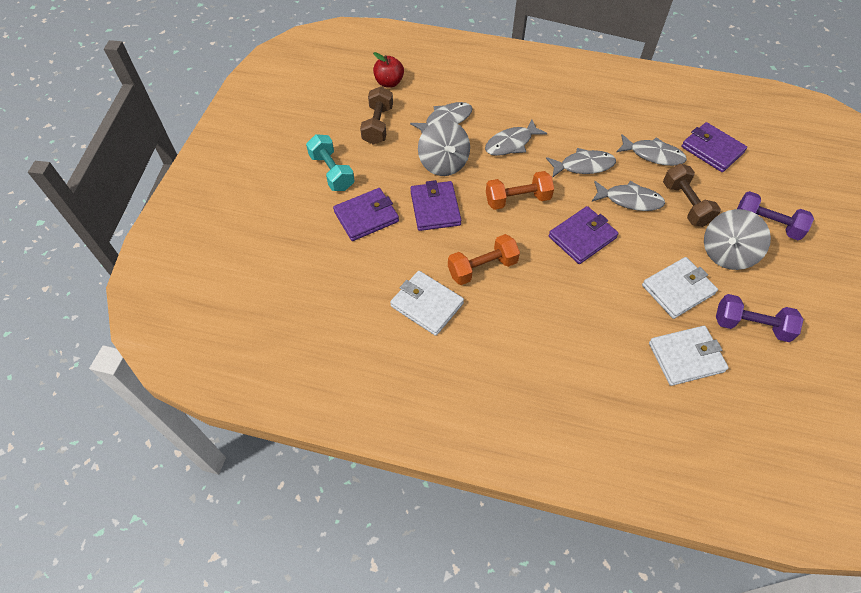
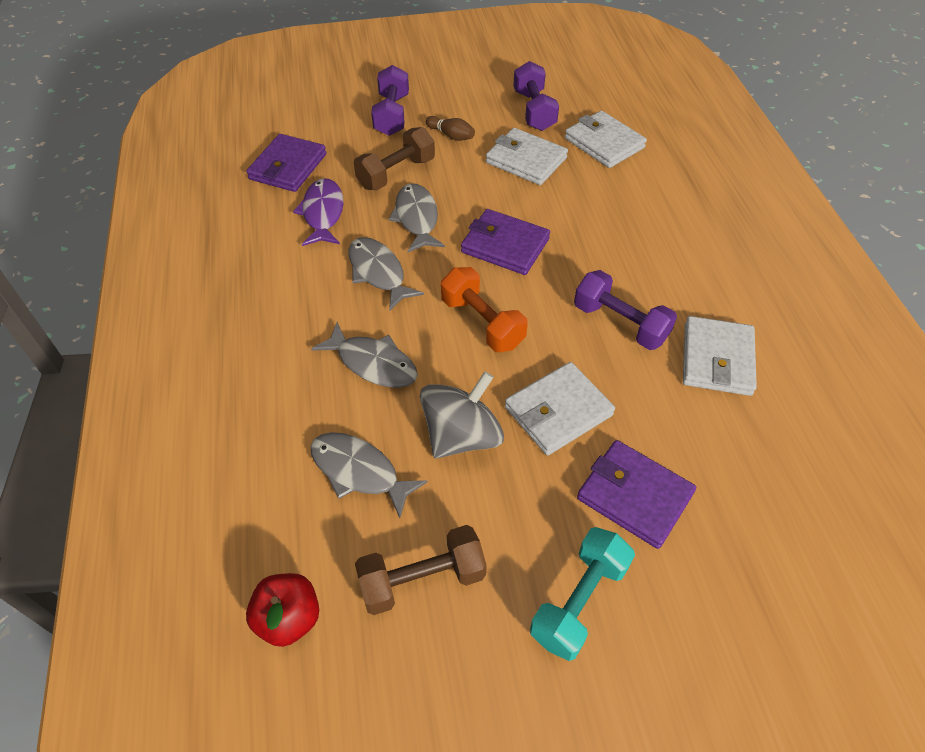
camera: 115 degrees left, 5 degrees down
(435, 208) = (558, 411): purple wallet -> white wallet
(482, 268) = (620, 323): orange dumbbell -> purple dumbbell
(653, 155) = (323, 213): grey fish -> purple fish
(726, 253) = (451, 135): grey spinning top -> brown bowling pin

